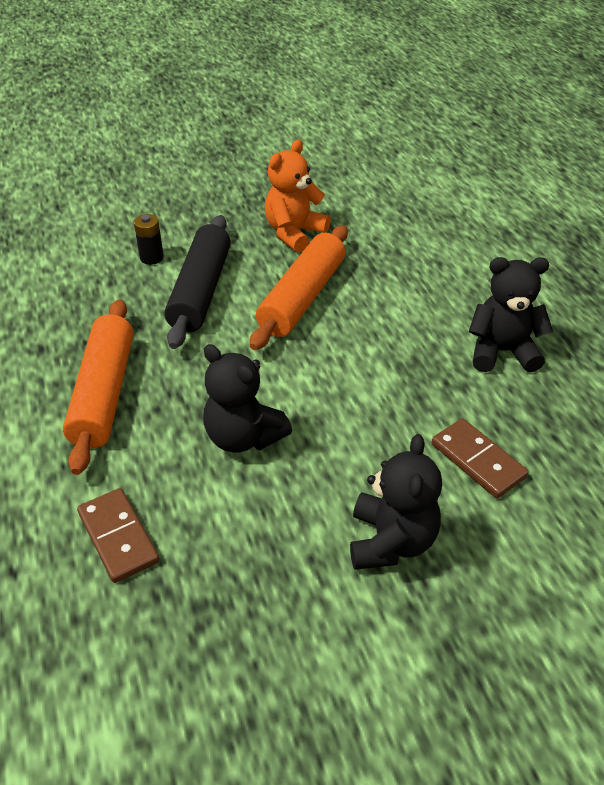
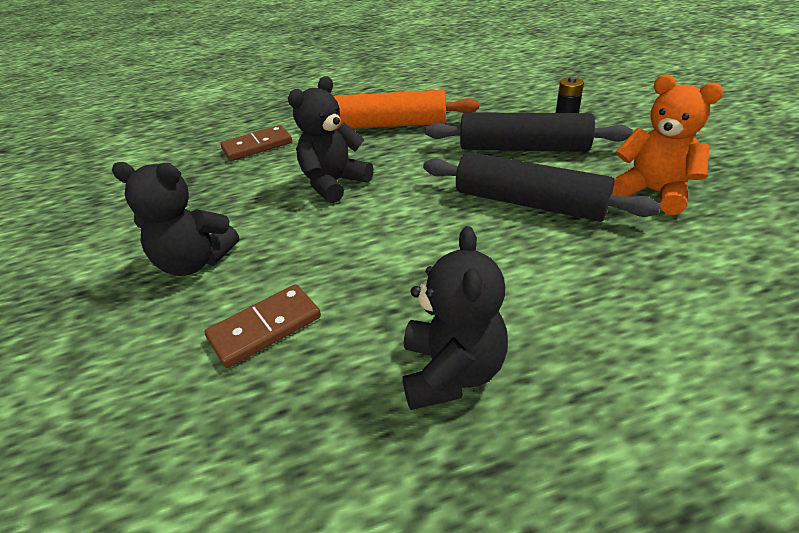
camera: 95 degrees right, 5 degrees down
(302, 298) = (529, 203): orange rolling pin -> black rolling pin

